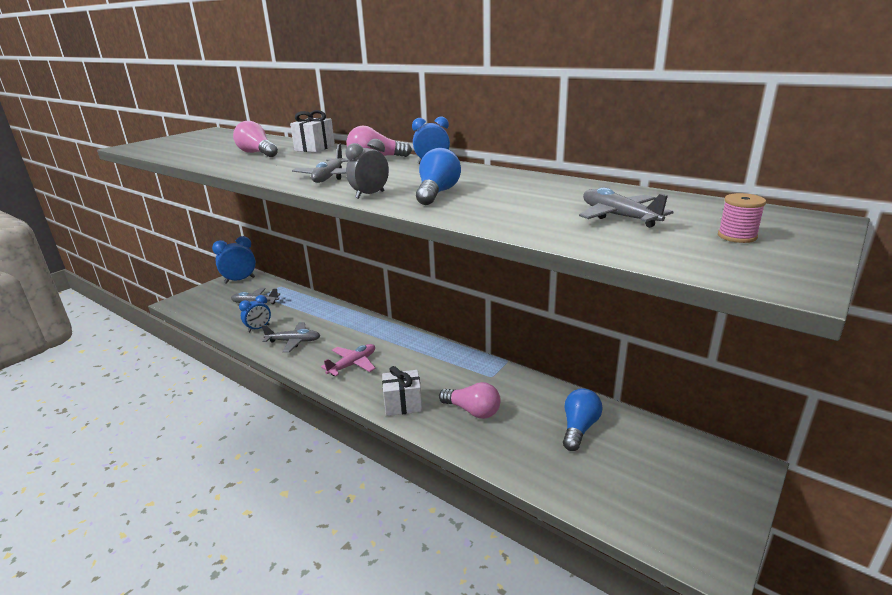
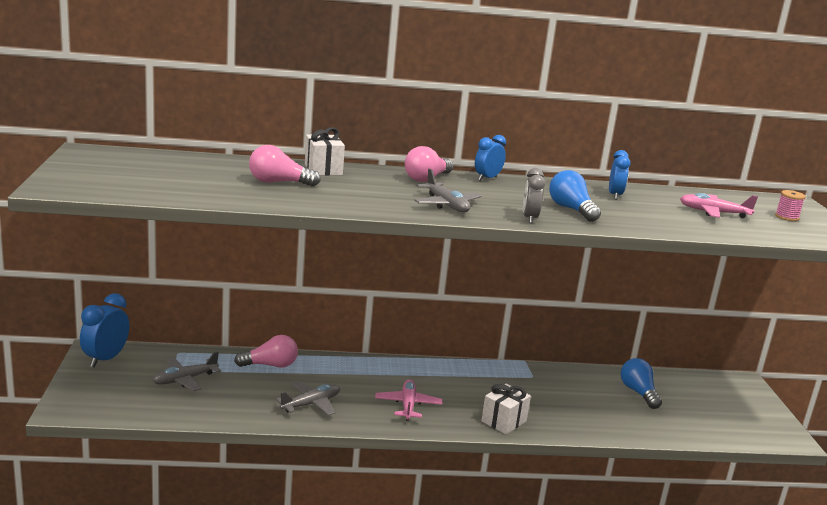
camera: 45 degrees left, 5 degrees down
(259, 328) = (245, 404): blue clock -> blue clock (615, 195)
(472, 411) = (559, 407): pink light bulb -> pink light bulb (270, 365)
(618, 216) = (713, 213): grey plane -> pink plane

